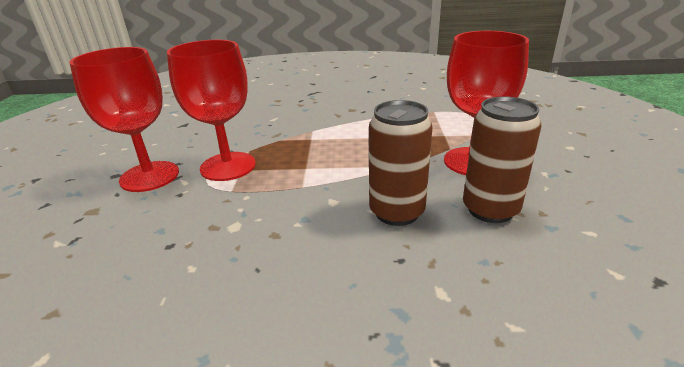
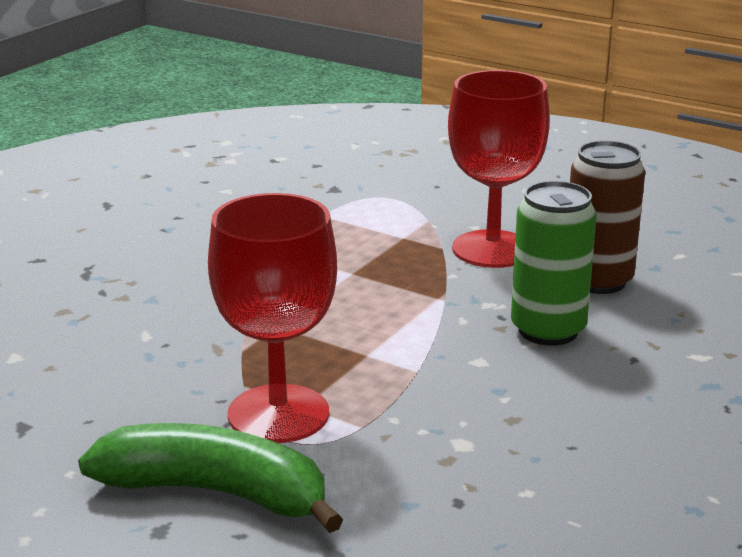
camera: 60 degrees left, 5 degrees down
(149, 176) = (216, 493): red goblet -> green banana
(396, 212) = (548, 330): brown can -> green can

